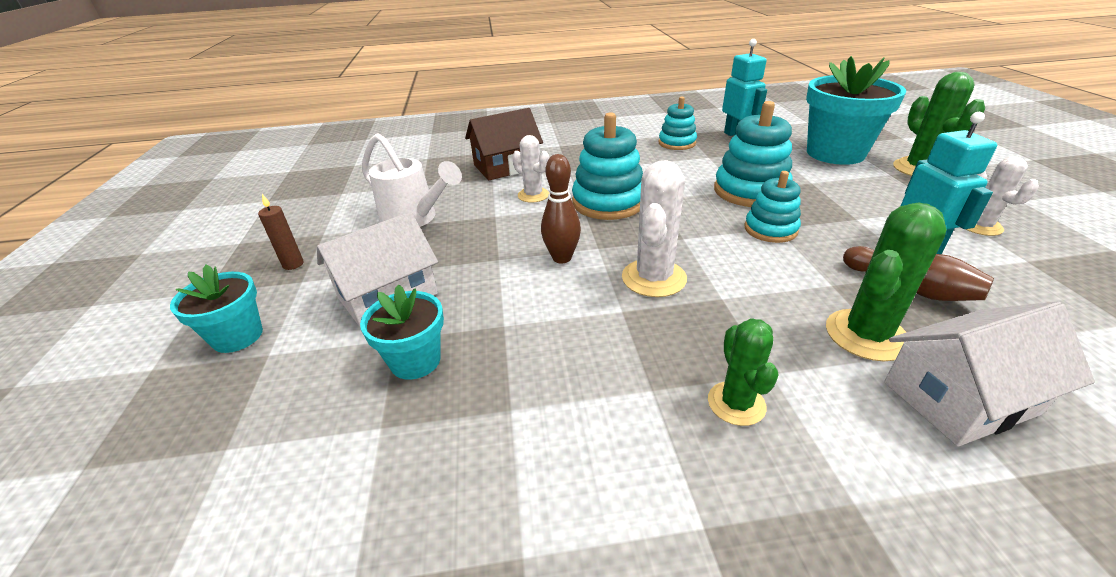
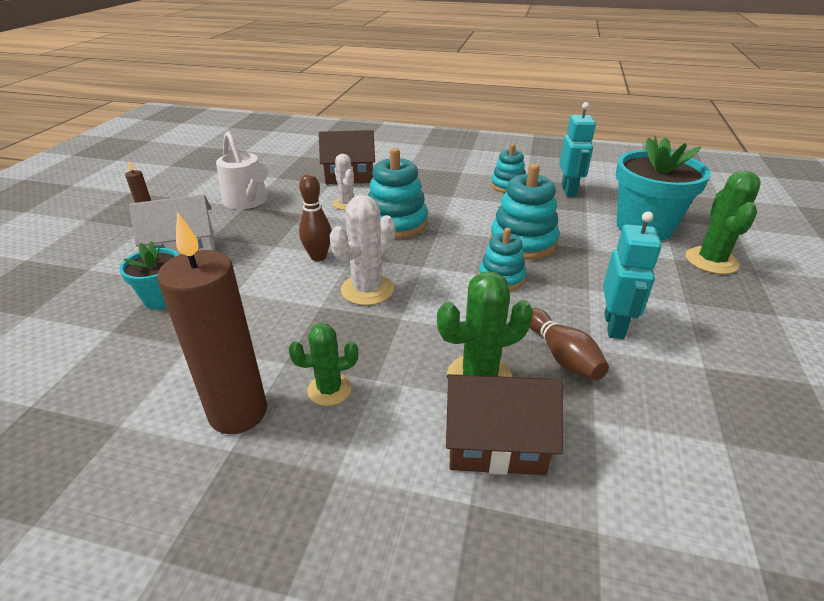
camera: 20 degrees right, 0 degrees up
(237, 336) = (81, 253): turquoise flower pot -> none
(662, 473) = (238, 412): none -> brown candle
(736, 403) = (329, 390): green cactus -> green cactus turned 60 degrees clockwise
(959, 397) = (495, 442): white house -> brown house
(979, 226) = (699, 326): white cactus -> none

